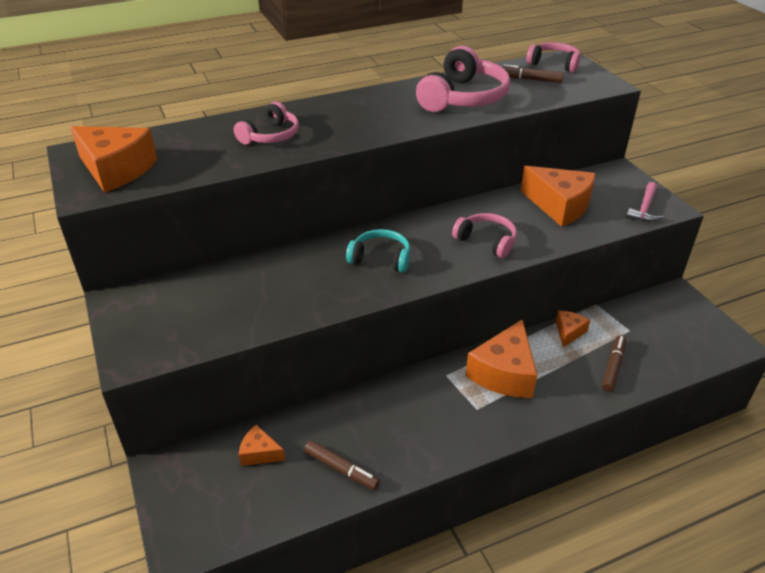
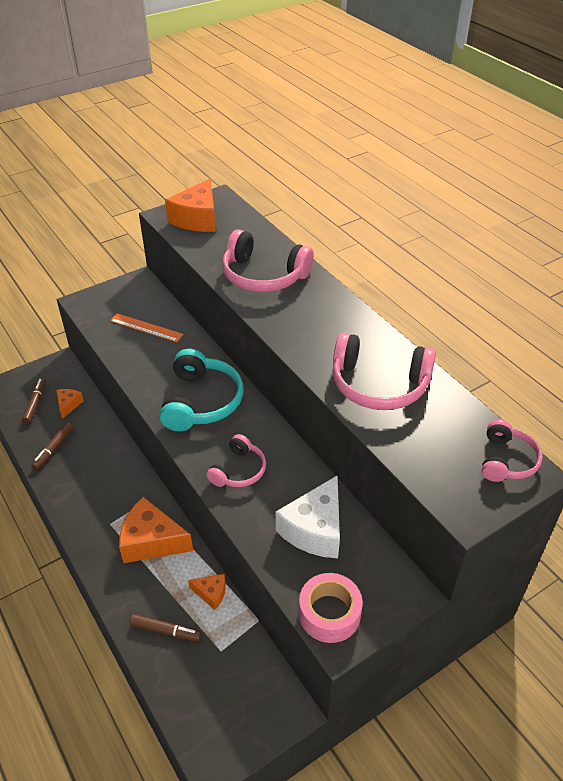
camera: 80 degrees right, 5 degrees up
(227, 296) = (146, 327): none -> orange ruler
(270, 135) = (263, 276): pink headphones -> pink headphones, size x1.68
(381, 258) = (201, 401): turquoise headphones -> turquoise headphones, size x1.68
(530, 79) = (448, 438): brown marker -> brown marker (35, 403)
(559, 206) = (315, 529): orange cheese -> white cheese
(644, 208) = (329, 613): pink hammer -> pink tape

